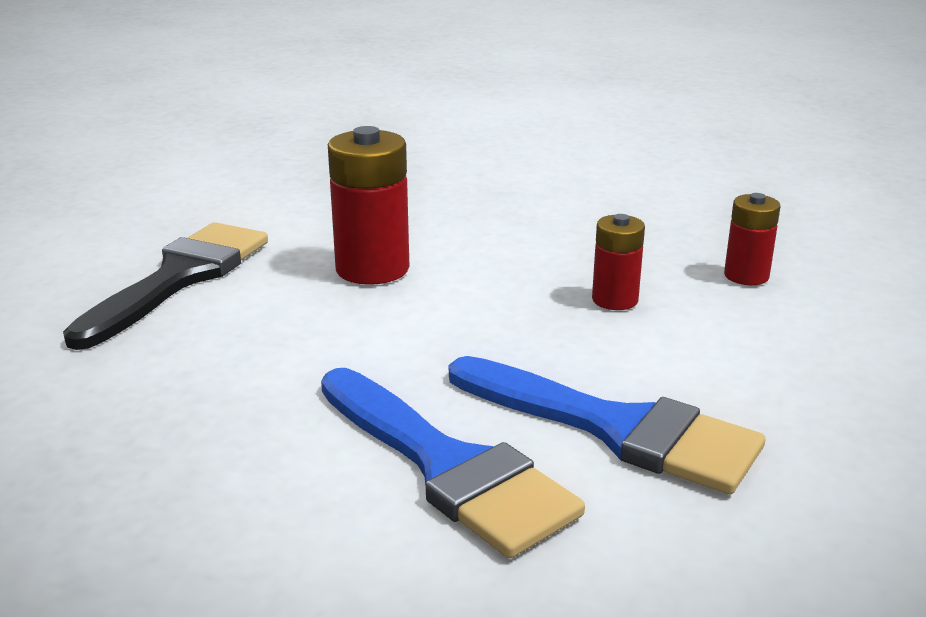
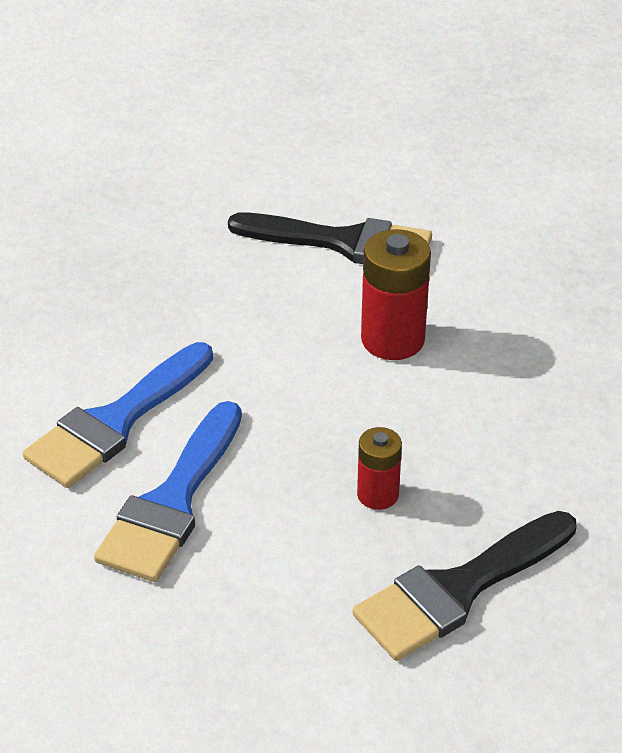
camera: 80 degrees right, 15 degrees up
(746, 276) = (457, 589): red battery -> black brush

